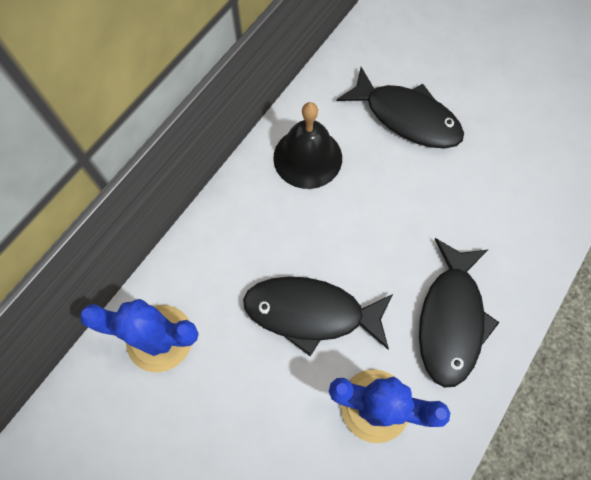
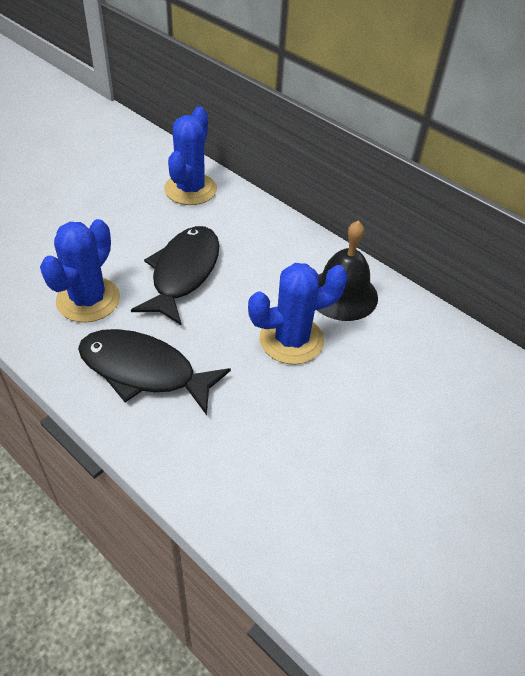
camera: 95 degrees right, 20 degrees down
(376, 196) = (291, 339): none -> blue cactus
(406, 118) = (388, 385): black fish -> none

